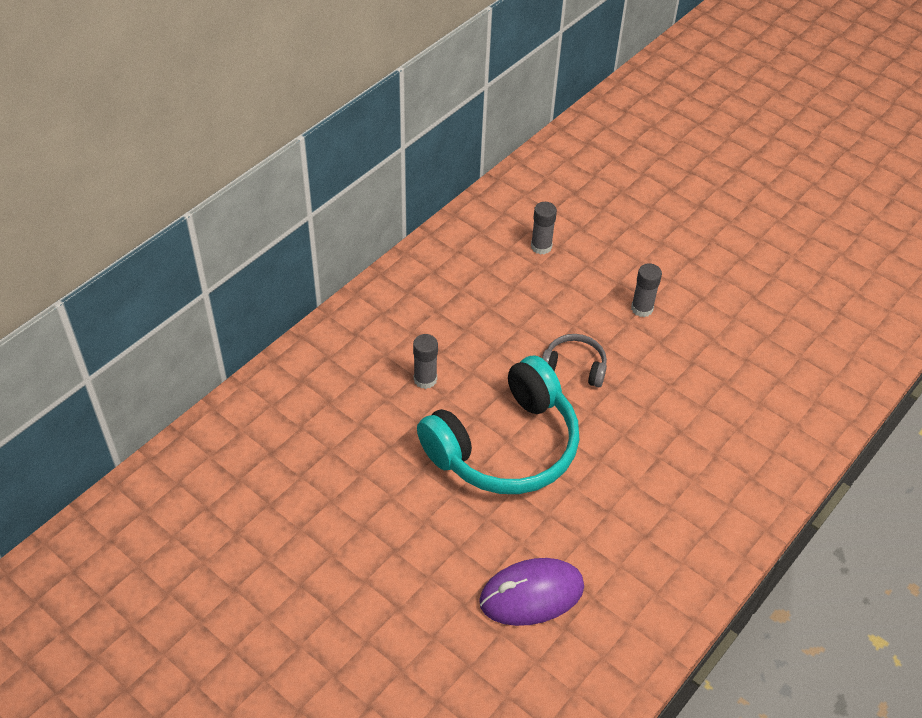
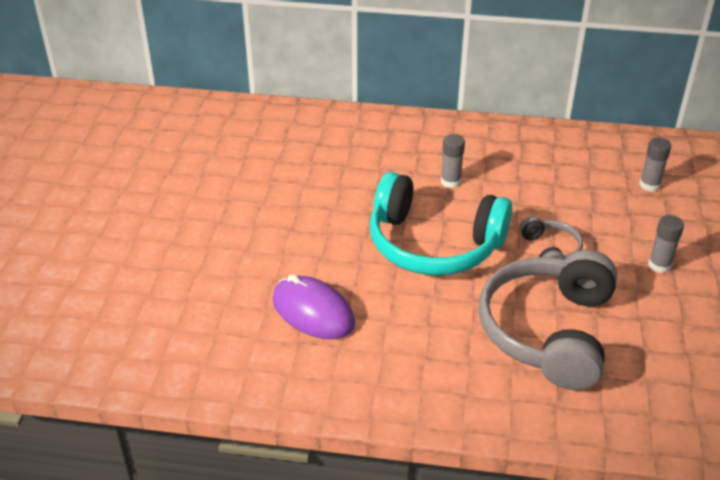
camera: 60 degrees right, 10 degrees down
(669, 431) = (548, 331): none -> grey headphones

